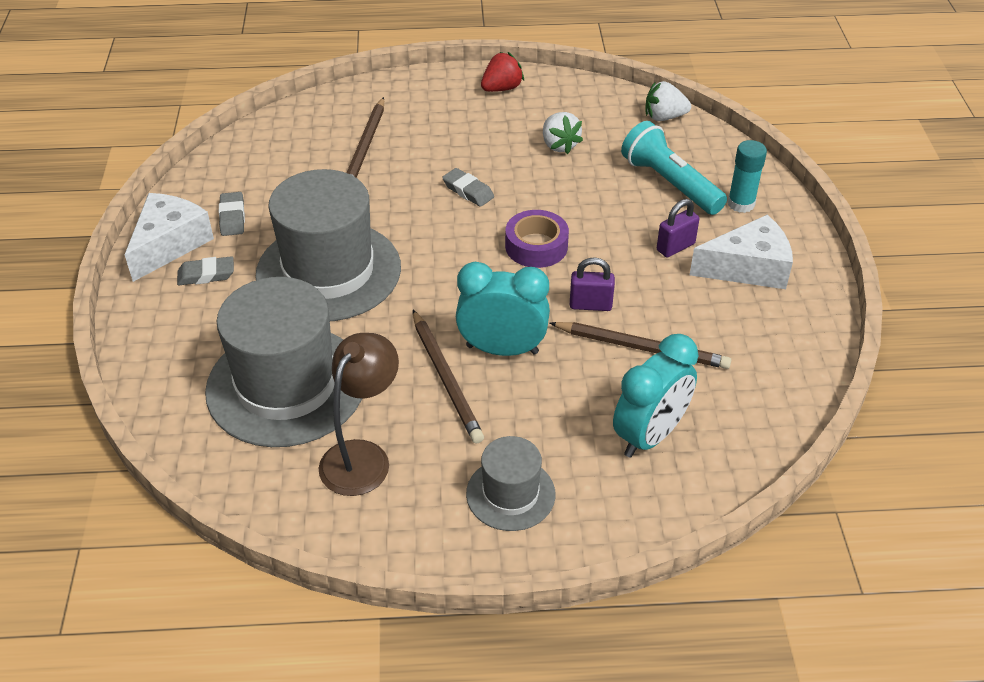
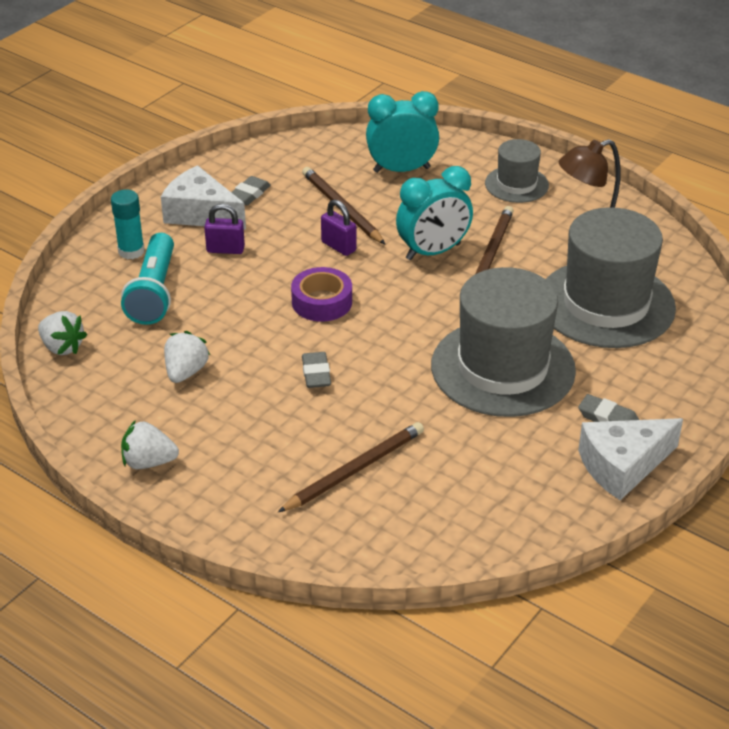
camera: 140 degrees left, 5 degrees down
(232, 217) = (545, 462): grey eraser -> grey eraser (249, 194)
(501, 88) = (148, 462): red strawberry -> white strawberry
(502, 349) = (433, 252): turquoise clock -> turquoise clock turned 75 degrees counterclockwise

